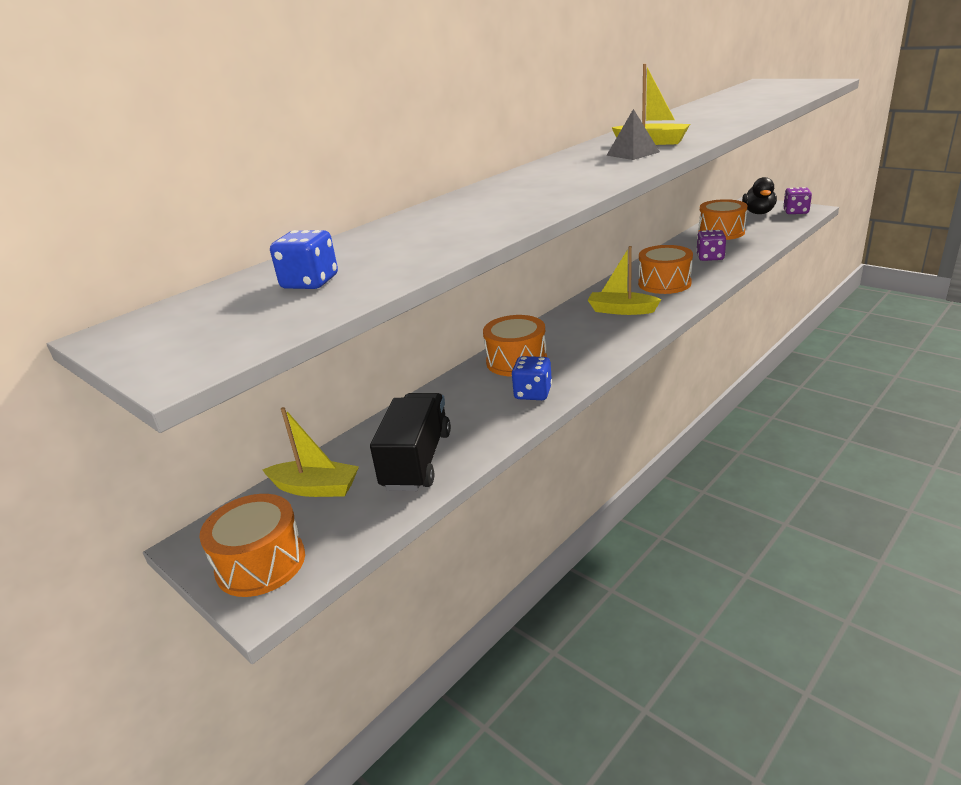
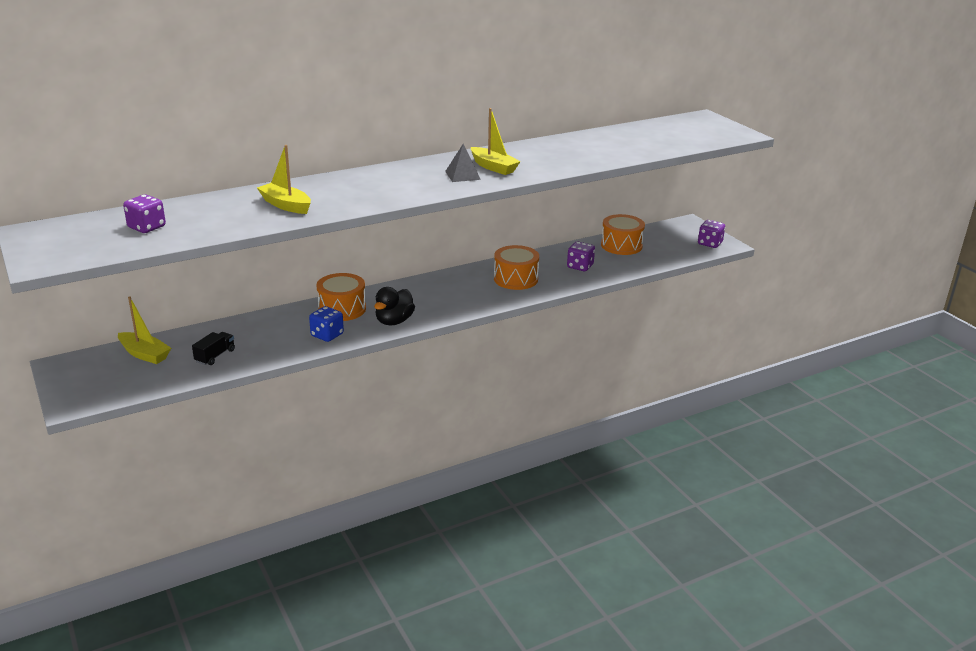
camera: 15 degrees right, 0 degrees up
(261, 563) = (83, 386): orange drum -> none
(310, 282) = (147, 227): blue dice -> purple dice
(417, 460) = (215, 356): black truck -> black truck, size x0.53
(621, 310) = (457, 292): yellow boat -> yellow boat (286, 205)
(758, 213) = (678, 235): black duck -> black duck (394, 321)

